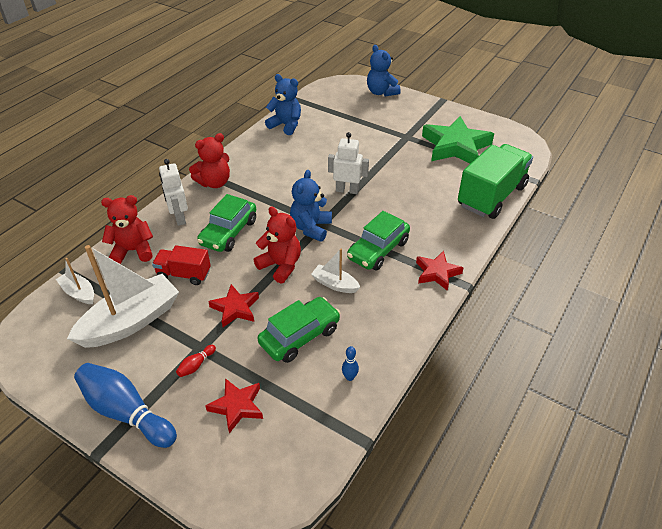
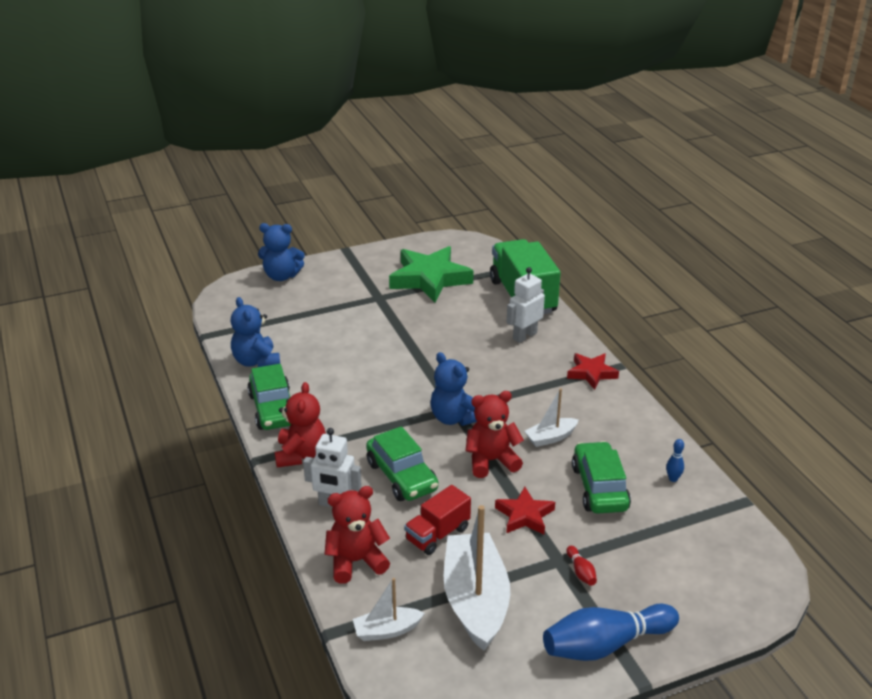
camera: 55 degrees left, 10 degrees down
(133, 251) = (356, 561): red teddy bear -> red teddy bear turned 45 degrees clockwise
(237, 406) = (655, 563): red star -> none
(286, 125) = (256, 361): blue teddy bear -> blue teddy bear turned 90 degrees counterclockwise
(347, 190) = (421, 371): white robot -> white robot (524, 336)
(378, 250) = (529, 392): green car -> green car (273, 409)

